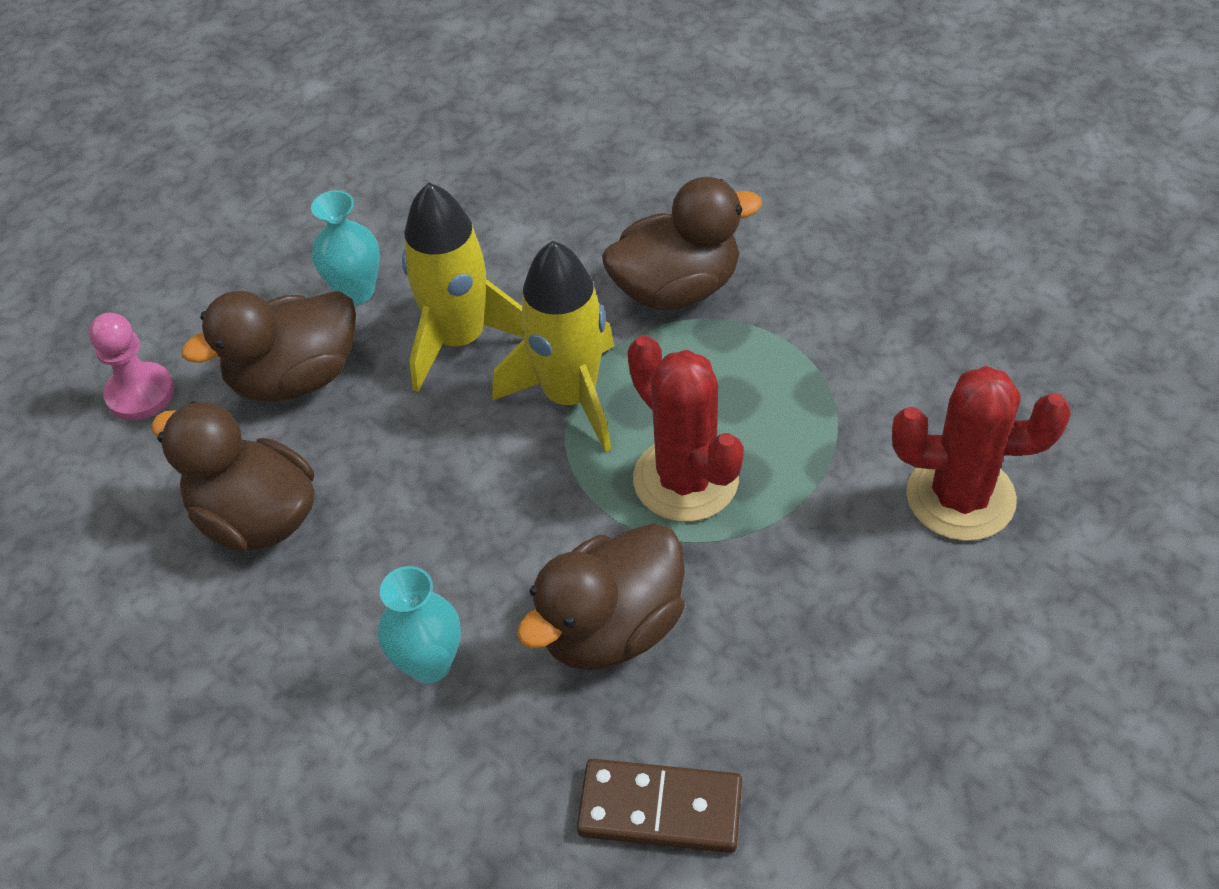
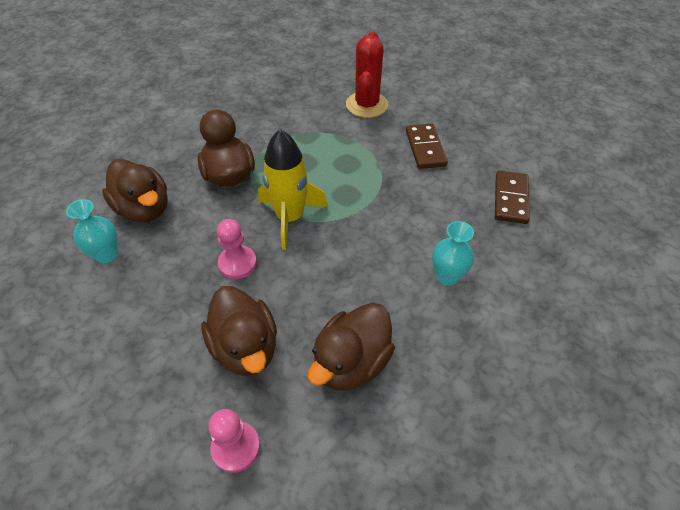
camera: 90 degrees left, 0 degrees up
(356, 291) = (181, 316): turquoise vase -> turquoise vase (107, 255)
(460, 339) = (237, 263): yellow rocket -> pink pawn
(611, 628) = (426, 209): brown duck -> brown duck (144, 209)
(685, 480) = (348, 180): red cactus -> none
(817, 626) = (425, 148): none -> brown domino

